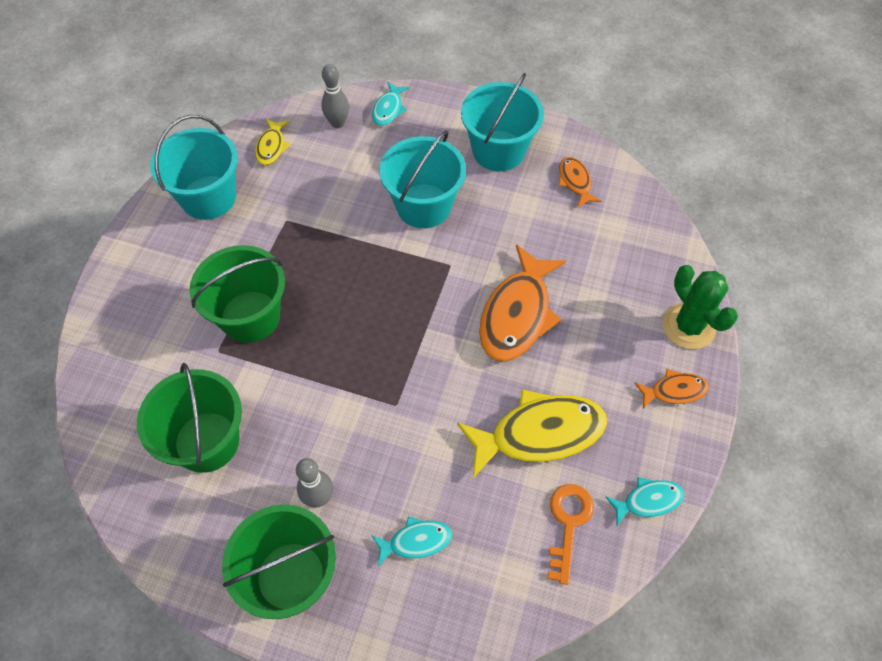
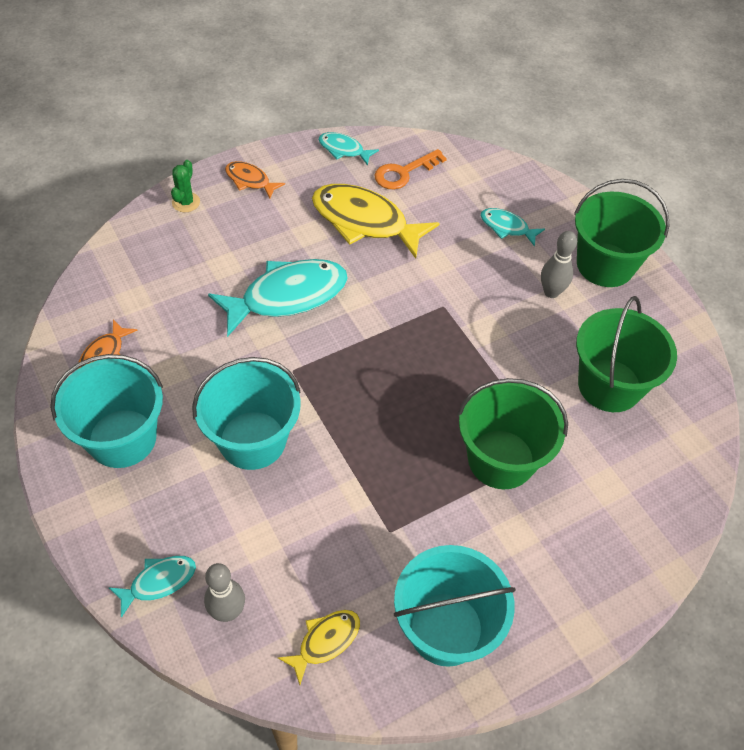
camera: 140 degrees left, 5 degrees down
(517, 314) = (287, 296): orange fish -> turquoise fish
(688, 326) = (186, 202): green cactus -> green cactus, size x0.57

